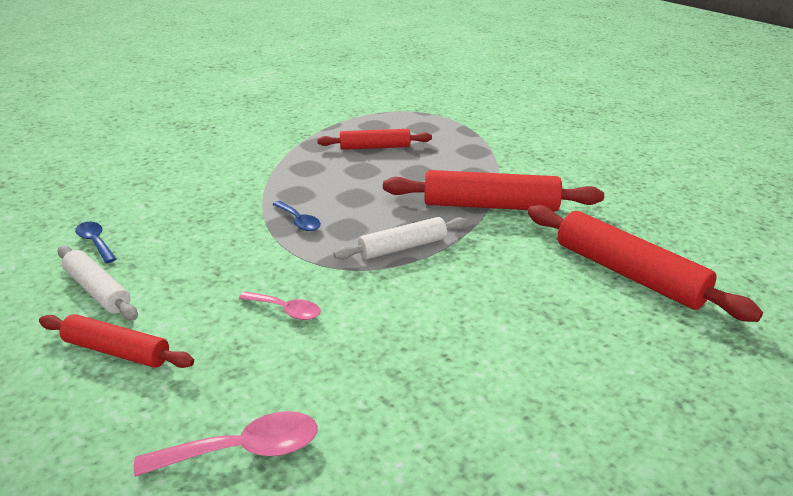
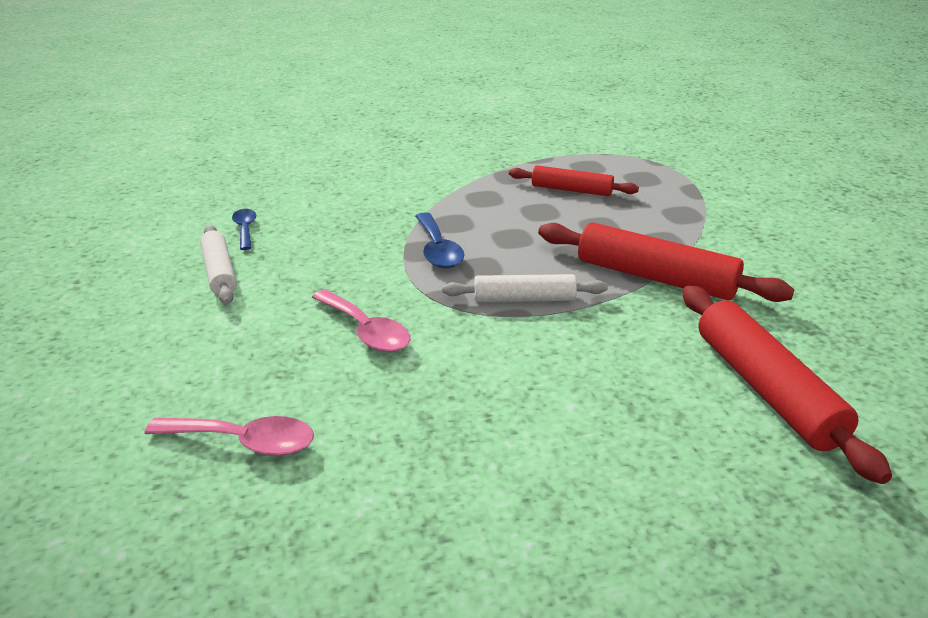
camera: 25 degrees right, 0 degrees up
(117, 351) = (201, 328): red rolling pin -> none
(286, 310) = (366, 331): pink spoon -> pink spoon, size x1.54
(299, 221) = (438, 250): blue spoon -> blue spoon, size x1.54

